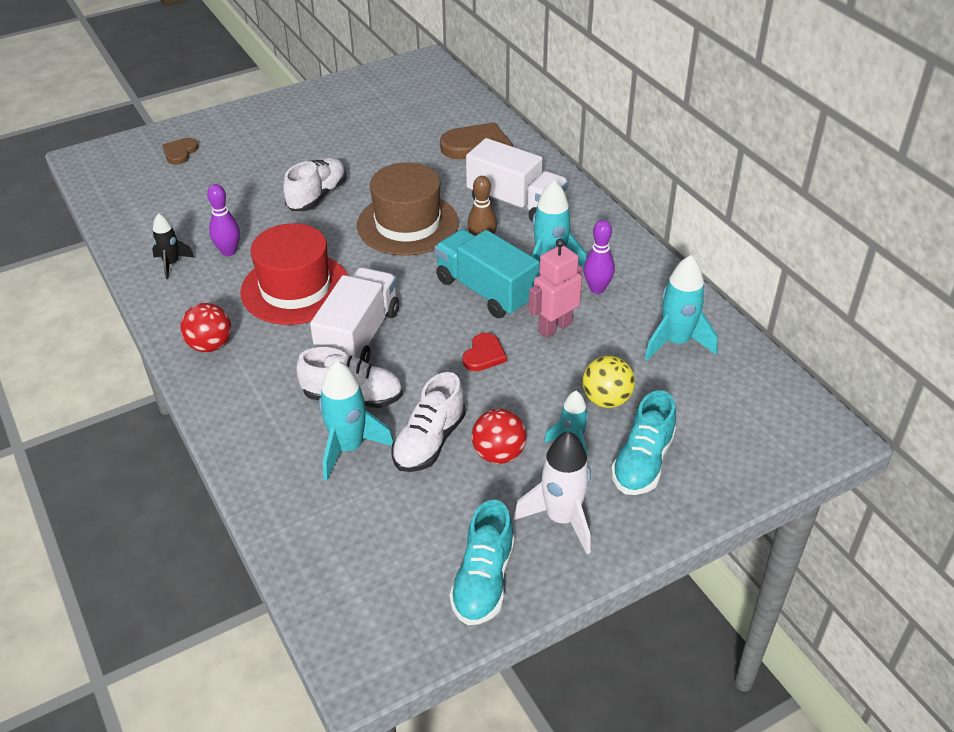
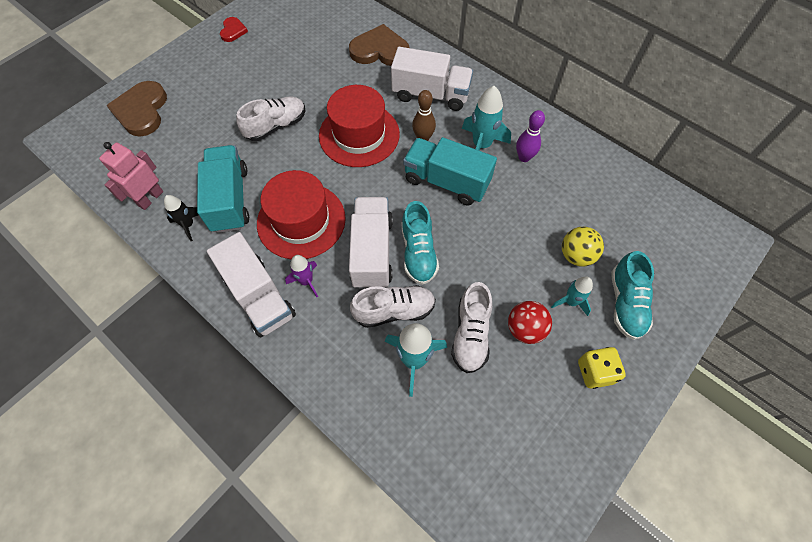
camera: 20 degrees left, 20 degrees up
(180, 152) = (141, 111): brown heart -> brown heart, size x1.89
(210, 345) = (259, 296): red ball -> white truck
(228, 251) = (230, 199): purple bowling pin -> turquoise truck
(269, 345) = (306, 281): none -> purple rocket
(317, 196) = (276, 126): white shoe -> white shoe turned 45 degrees clockwise
(407, 224) = (359, 135): brown hat -> red hat
(483, 581) = (568, 447): turquoise shoe -> turquoise shoe (418, 252)
(484, 355) = (472, 241): red heart -> red heart (233, 31)
(554, 327) = (511, 201): pink robot -> pink robot (150, 198)
(562, 518) = (595, 372): white rocket -> yellow dice
(676, 342) = (599, 190): turquoise rocket -> none

